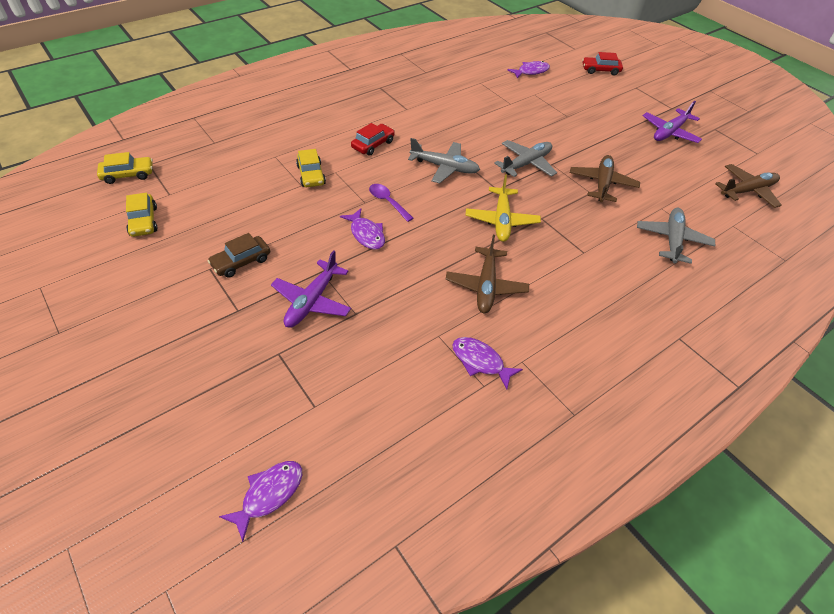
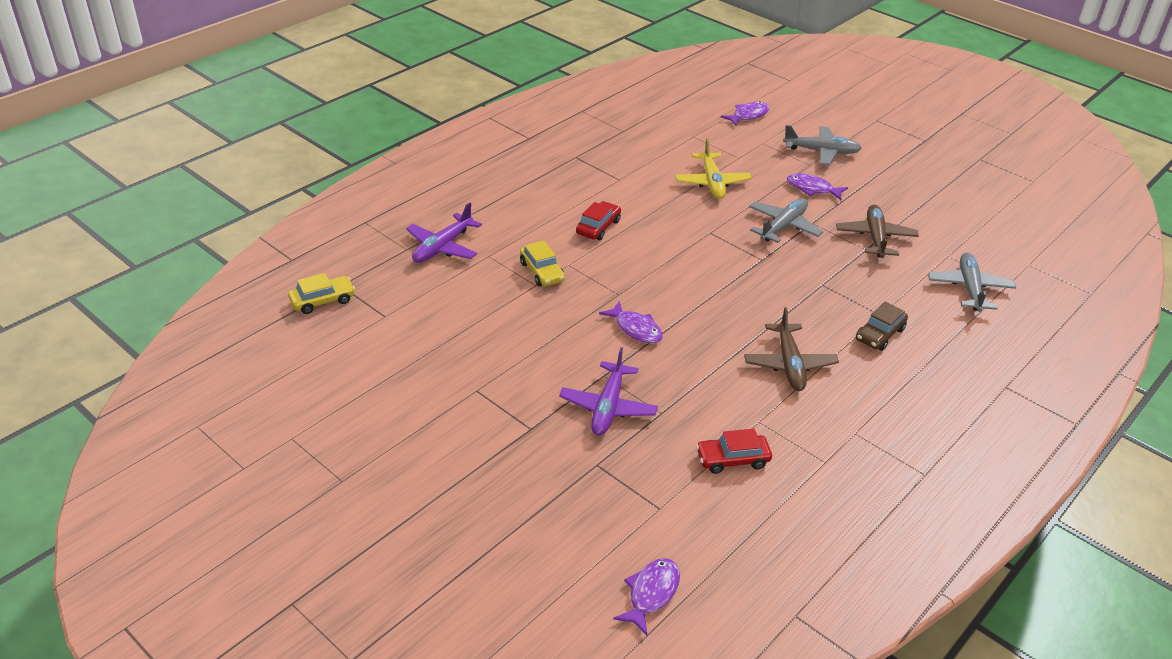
camera: 10 degrees left, 10 degrees down
(144, 221) = (372, 350): yellow car -> none
(241, 262) = (509, 378): brown car -> brown car (879, 334)
(387, 202) = (644, 290): purple spoon -> none
(444, 167) = (692, 243): grey plane -> grey plane (821, 151)
(480, 361) = (812, 439): purple fish -> purple fish (812, 189)
(501, 220) = (779, 293): yellow plane -> yellow plane (712, 183)
(600, 70) = (829, 104): red car -> red car (732, 459)
(669, 132) = (930, 169): purple plane -> purple plane (442, 247)
(747, 191) = (1033, 225): brown plane -> none

